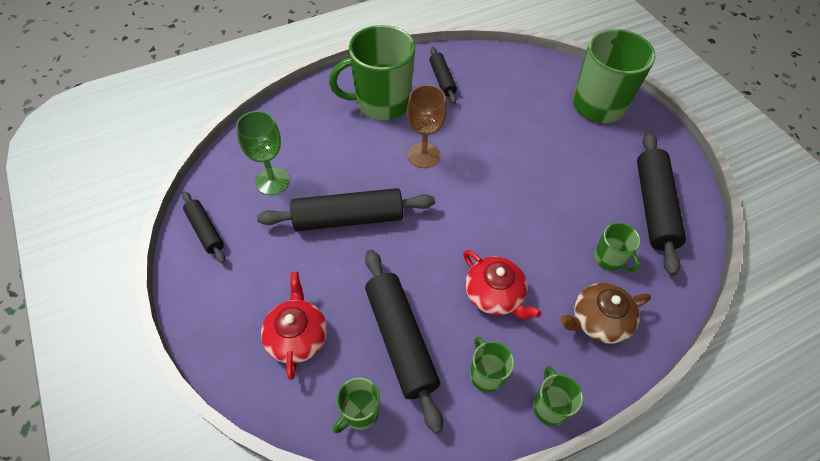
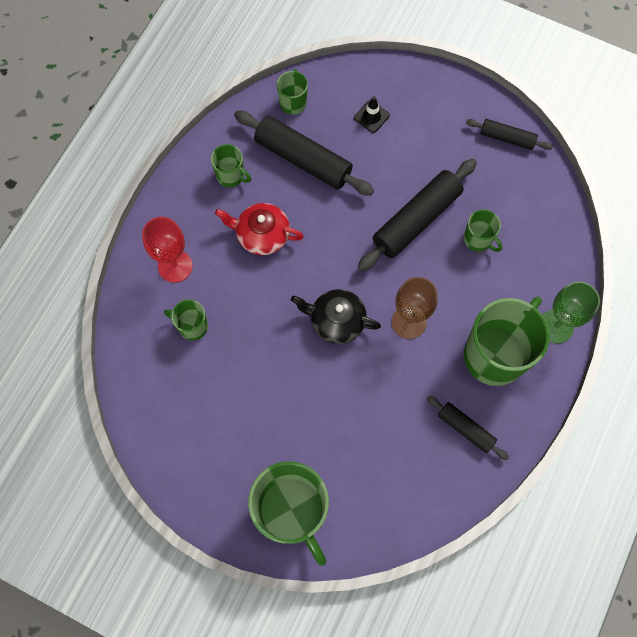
camera: 145 degrees right, 15 degrees up
(272, 181) = (504, 209): green goblet -> green goblet (555, 326)
(297, 336) = (371, 116): red teapot -> black traffic cone
(479, 189) = (336, 321): none -> black teapot
(550, 406) = (177, 183): green mug -> green mug (478, 239)
(598, 320) = (175, 266): brown teapot -> red goblet
(653, 207) = (179, 408): black rolling pin -> none

